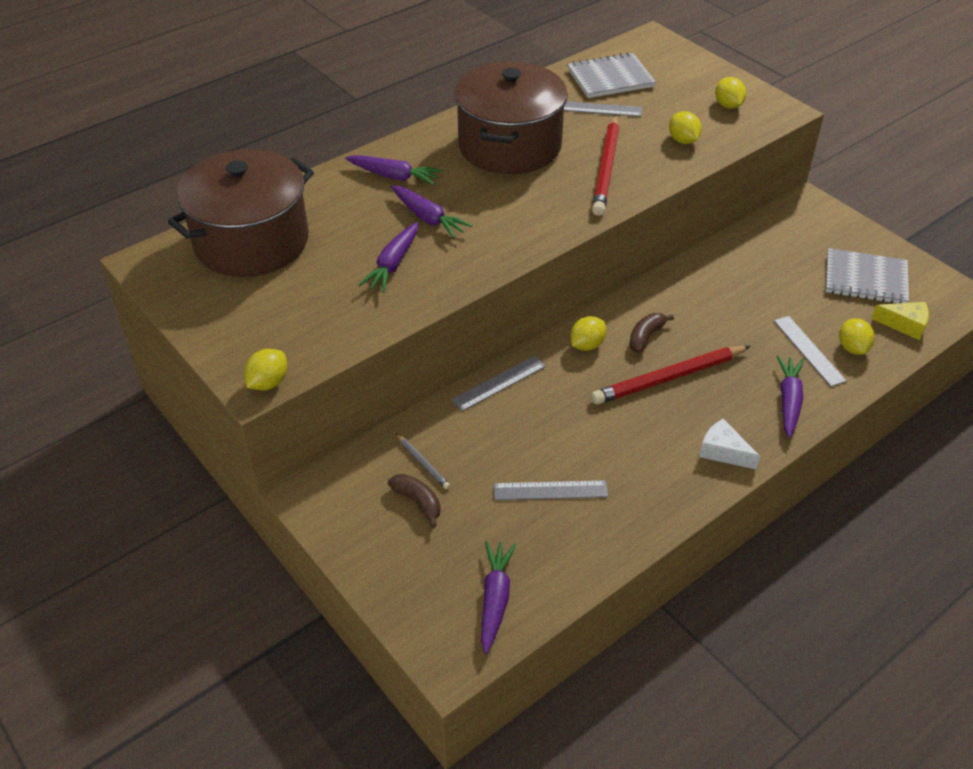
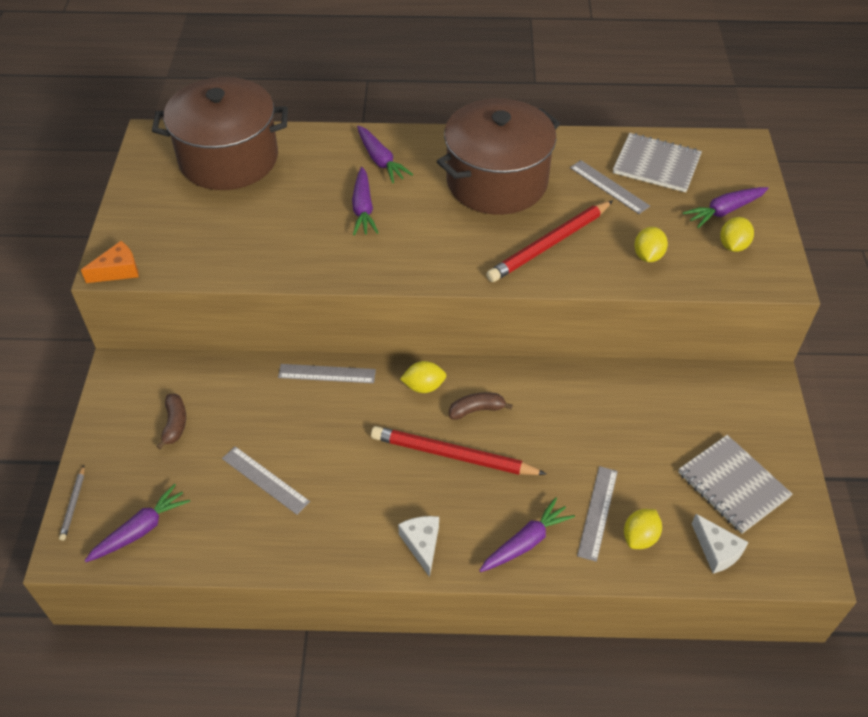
camera: 40 degrees right, 5 degrees up
(268, 383) = (118, 270): yellow lemon -> orange cheese
(393, 264) = (296, 231): purple carrot -> purple carrot (724, 211)
(423, 463) = (210, 398): grey pencil -> grey pencil (73, 504)
(905, 325) = (716, 550): yellow cheese -> white cheese

